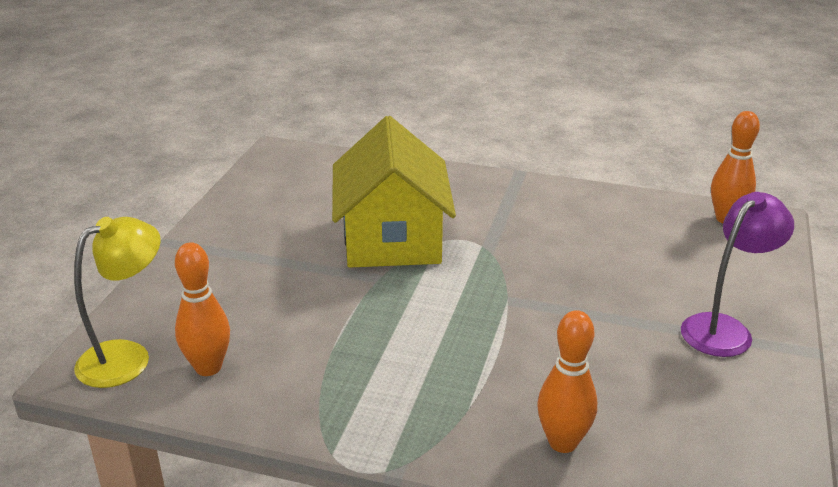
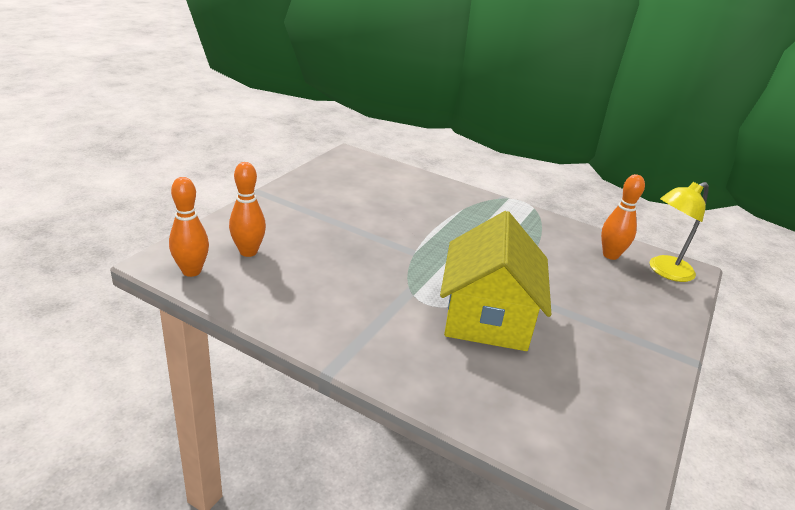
camera: 170 degrees left, 0 degrees up
(563, 442) = (422, 189): orange bowling pin -> orange bowling pin (248, 252)
(724, 328) = (292, 209): purple lamp -> none

